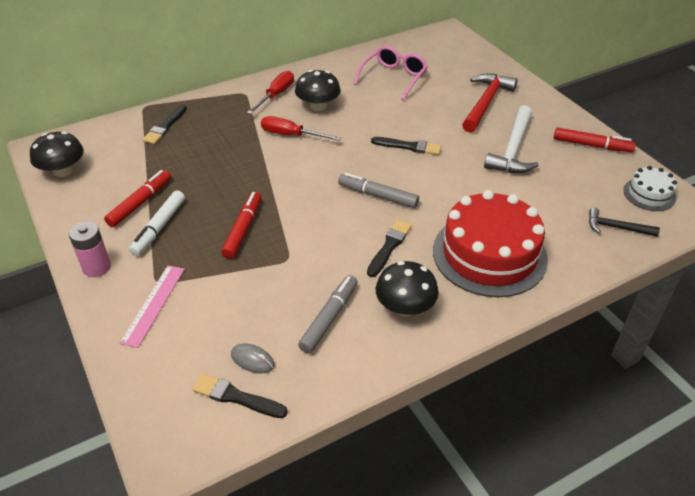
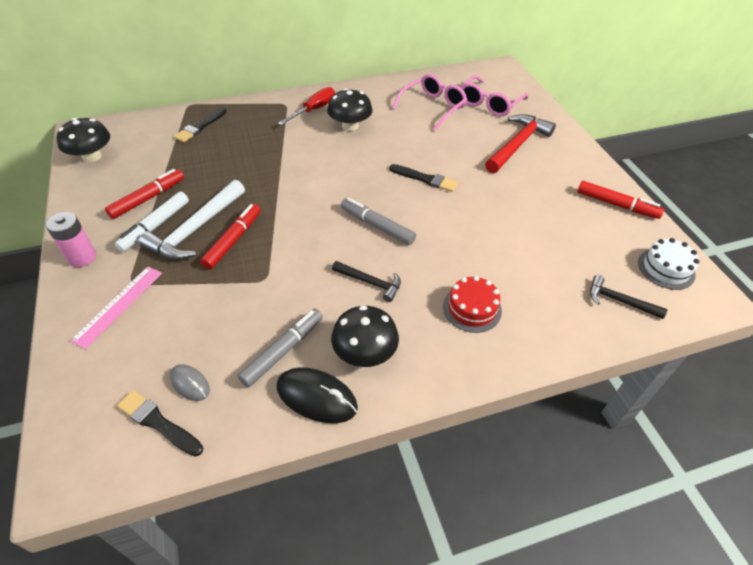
camera: 10 degrees right, 5 degrees up
(291, 135) = (314, 151): red screwdriver -> none
(374, 351) = (316, 397): none -> black mouse
(389, 247) = (370, 282): black brush -> black hammer
(447, 67) = (489, 103): none -> pink glasses
(489, 254) = (472, 308): red cake -> red cake, size x0.48
(512, 149) = (531, 197): white hammer -> white hammer (195, 229)

